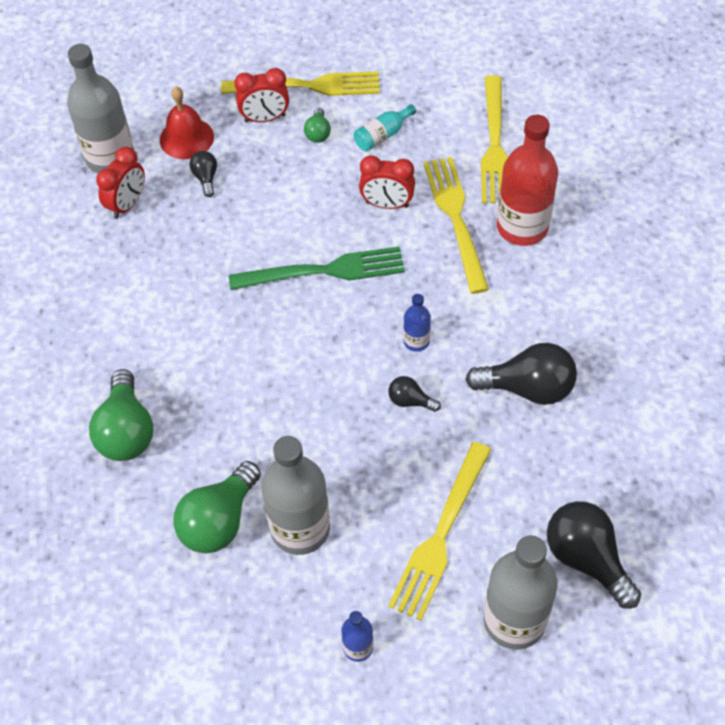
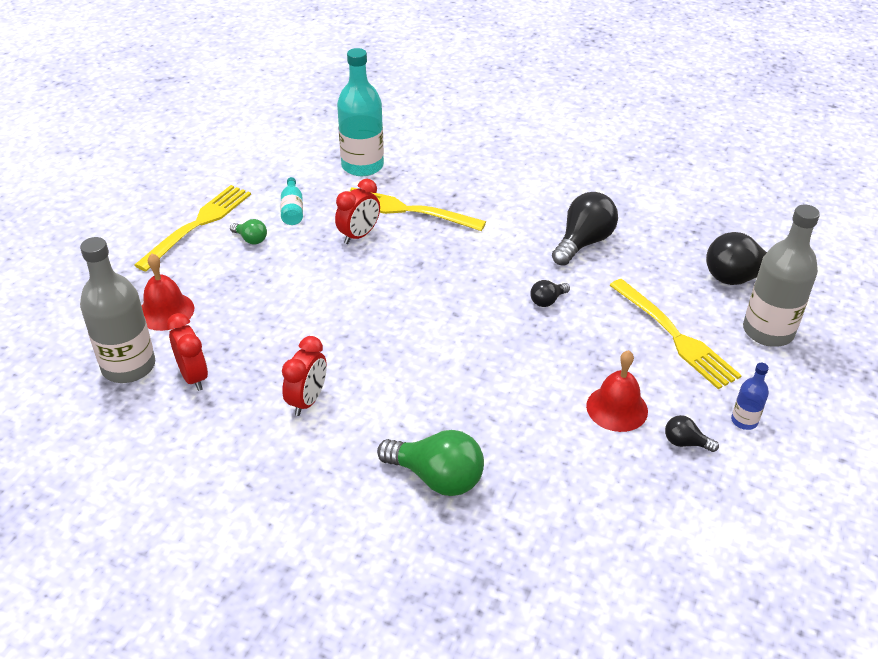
camera: 60 degrees left, 15 degrees down
(206, 178) = (222, 317): black light bulb -> black light bulb (685, 442)
(219, 521) = (575, 454): green light bulb -> none
(265, 118) = (201, 260): red clock -> red clock (307, 401)
(300, 528) = (617, 408): grey bottle -> red bell
(324, 271) = (387, 293): green fork -> none
(416, 341) = (497, 275): blue bottle -> none
(495, 145) = (362, 166): yellow fork -> turquoise bottle
(522, 227) = (446, 186): red bottle -> none

